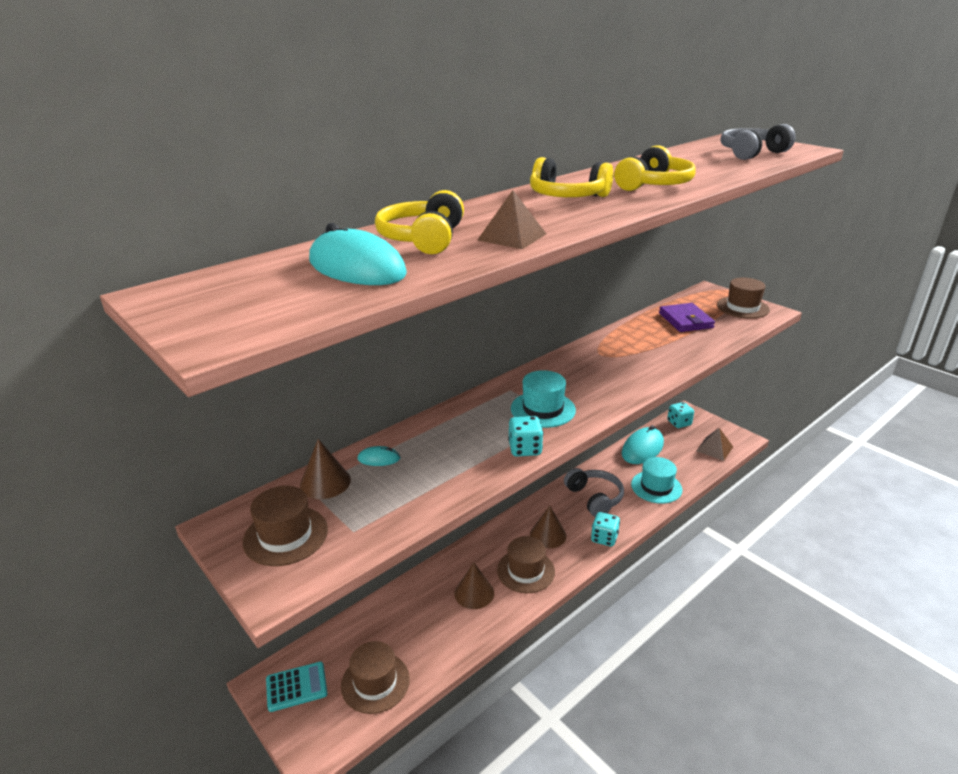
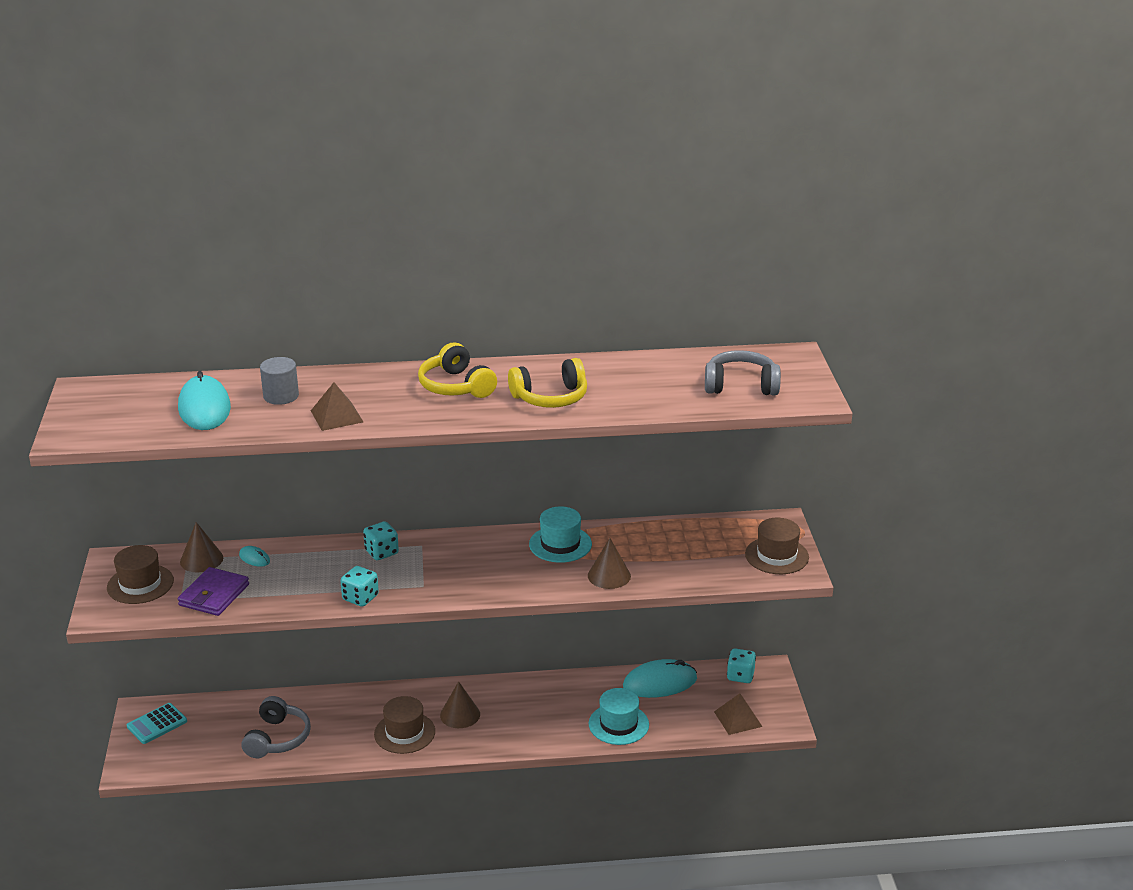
camera: 35 degrees right, 0 degrees up
(296, 687) = (157, 724): turquoise calculator -> turquoise calculator turned 120 degrees clockwise
(375, 682) = (208, 749): brown hat -> none
(423, 239) = (281, 396): yellow headphones -> grey cylinder
(474, 593) = (344, 728): brown cone -> brown cone (609, 575)
(543, 409) = (421, 573): turquoise hat -> turquoise hat (560, 544)
(594, 498) = (544, 705): grey headphones -> grey headphones (277, 738)
(604, 538) = (505, 742): turquoise dice -> turquoise dice (381, 552)
(685, 320) = (689, 545): purple wallet -> purple wallet (214, 595)

